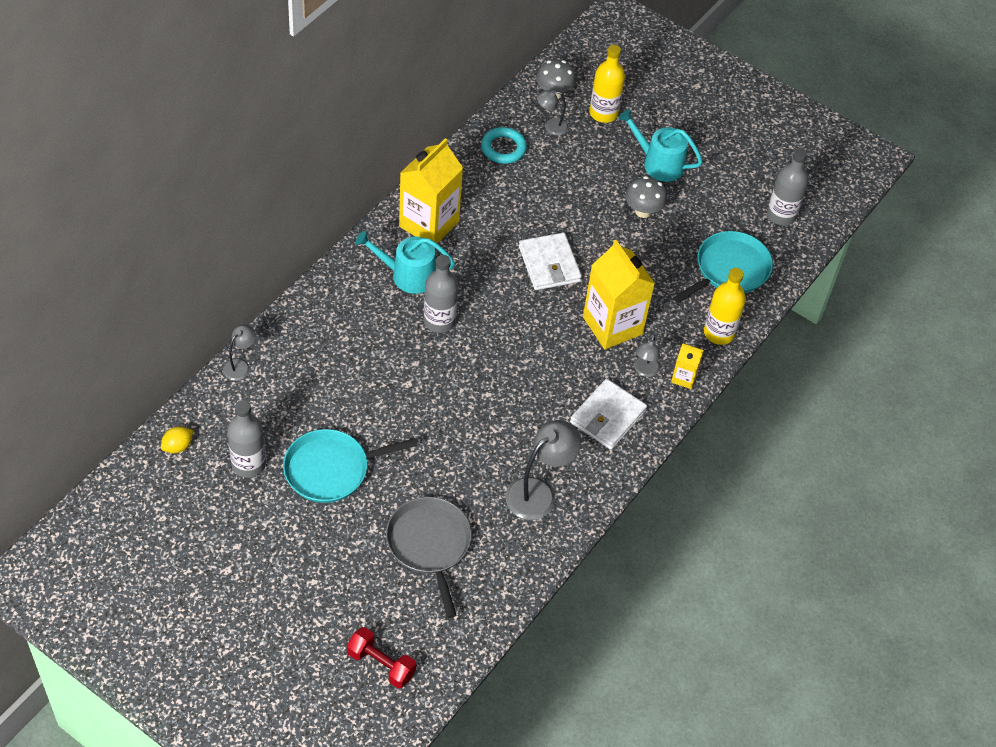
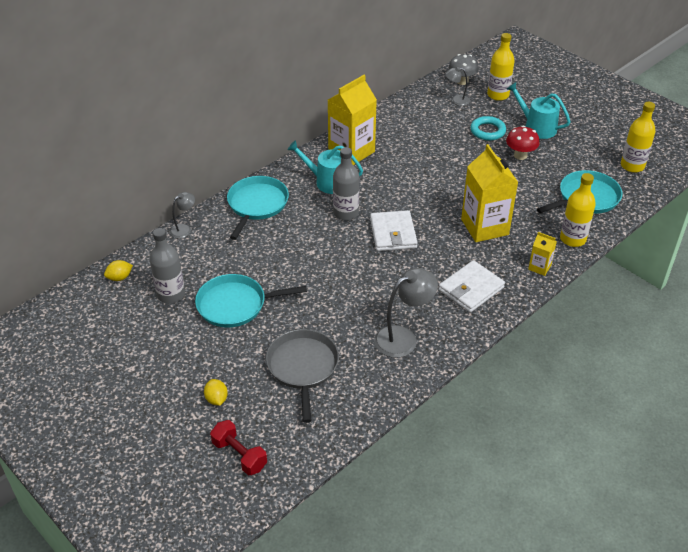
camera: 15 degrees right, 10 degrees down
(324, 319) = (256, 205): none -> turquoise pan
(338, 598) = (216, 399): none -> yellow lemon
(503, 148) = (417, 110): turquoise ring -> turquoise ring (487, 131)
(549, 264) = (440, 183): white wallet -> white wallet (393, 233)
(643, 211) = (520, 155): grey mushroom -> red mushroom
(644, 371) = (507, 260): grey lamp -> none
(781, 215) = (632, 166): grey bottle -> yellow bottle

